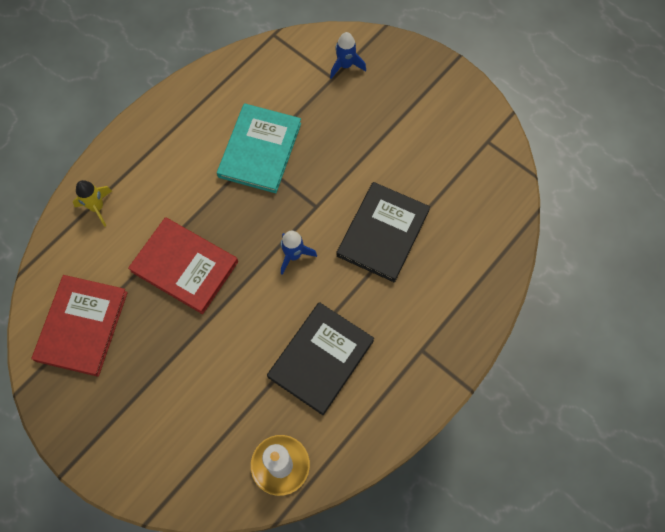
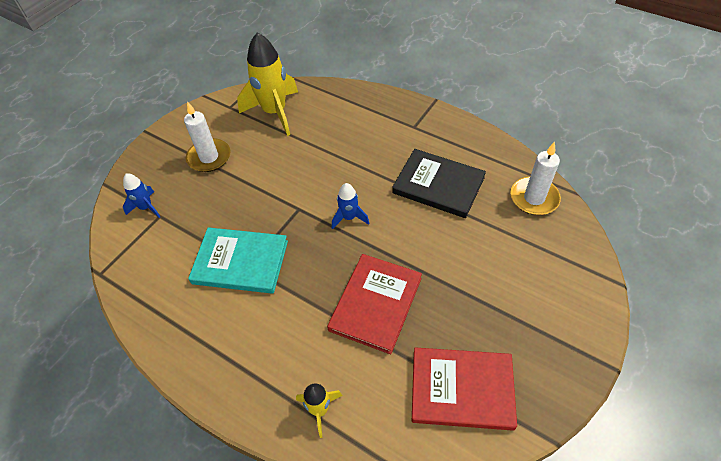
camera: 95 degrees left, 15 degrees down
(383, 233) = (319, 160): black book -> none
(406, 121) = (209, 157): none -> white candle
(470, 190) = (274, 112): none -> yellow rocket

